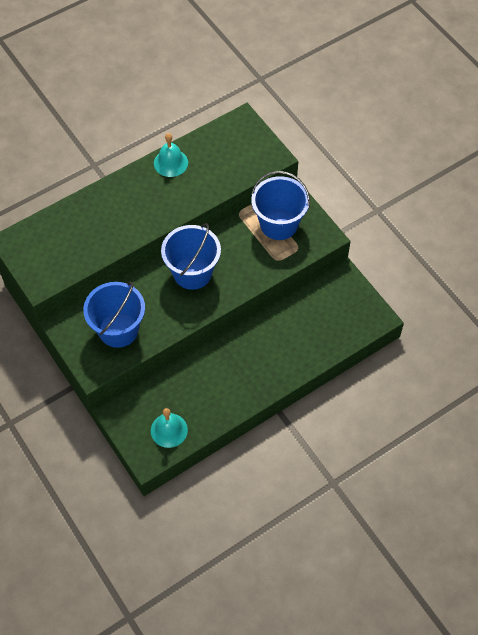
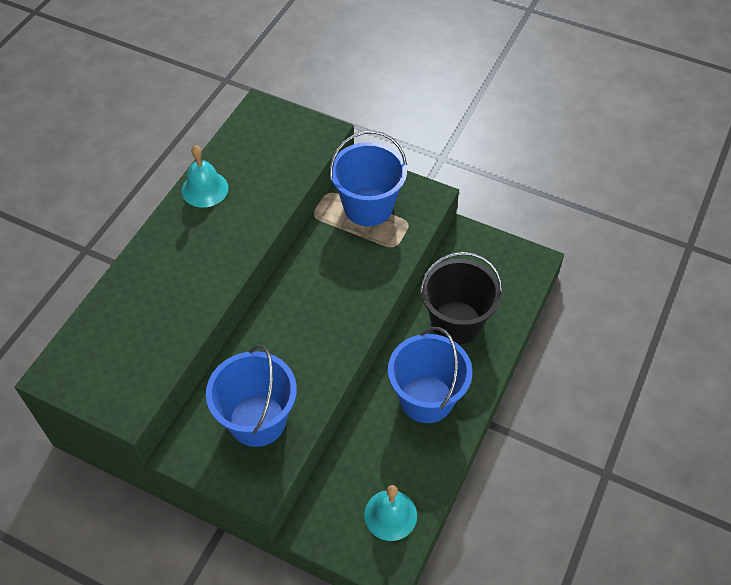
camera: 30 degrees left, 5 degrees down
(192, 273) = (305, 307): blue bucket -> blue bucket (426, 399)
(293, 332) = (456, 322): none -> black bucket

